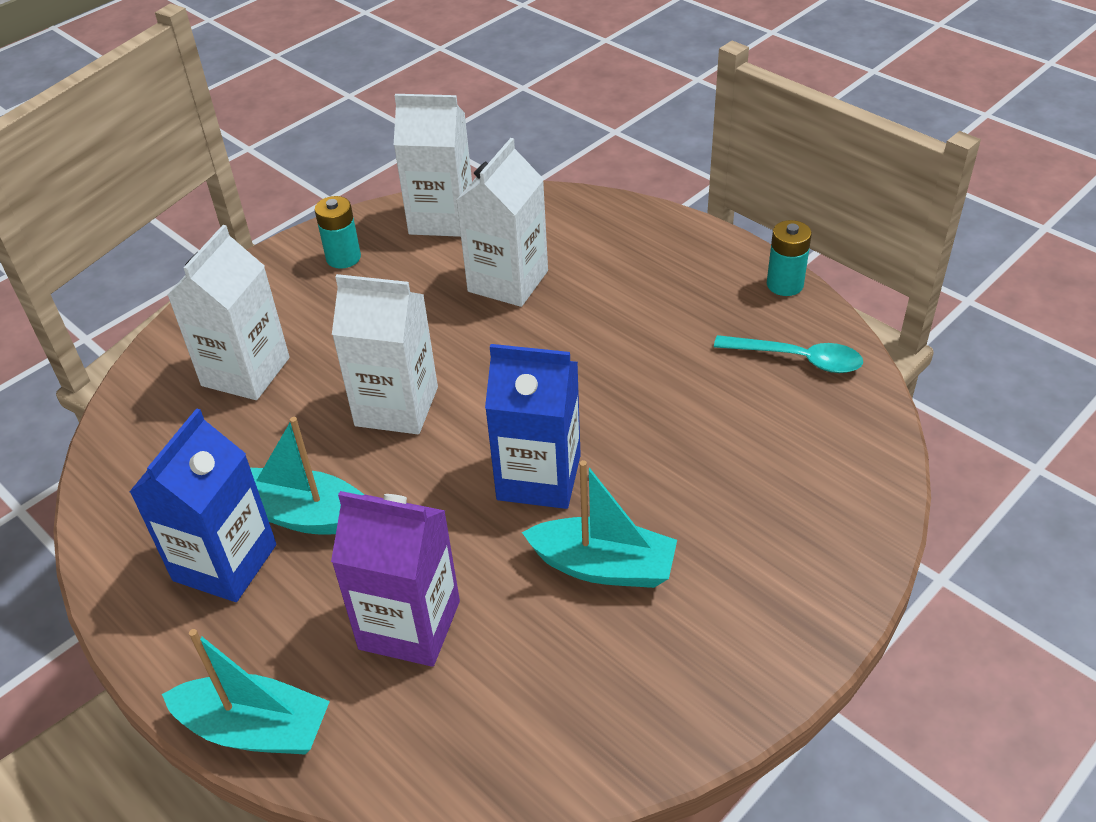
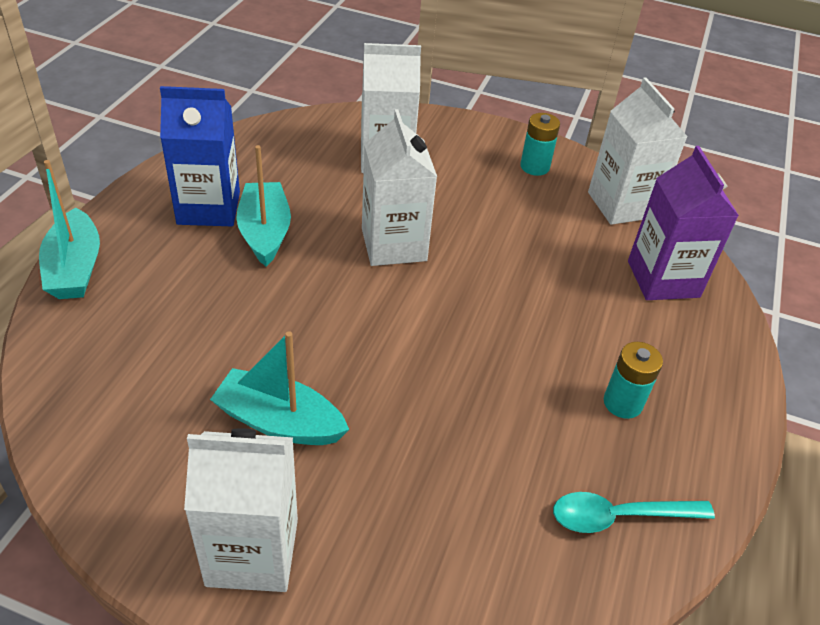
camera: 60 degrees right, 0 degrees up
(409, 625) = (182, 318): purple carton -> purple carton (663, 279)
(508, 281) = (576, 267): white carton -> white carton (252, 552)
(539, 477) = (359, 351): blue carton -> none
(603, 566) = (279, 422): turquoise boat -> turquoise boat turned 120 degrees clockwise
(785, 284) = (724, 478): turquoise battery -> turquoise battery (622, 403)
(798, 359) = (618, 516): turquoise spoon -> turquoise spoon turned 90 degrees clockwise

